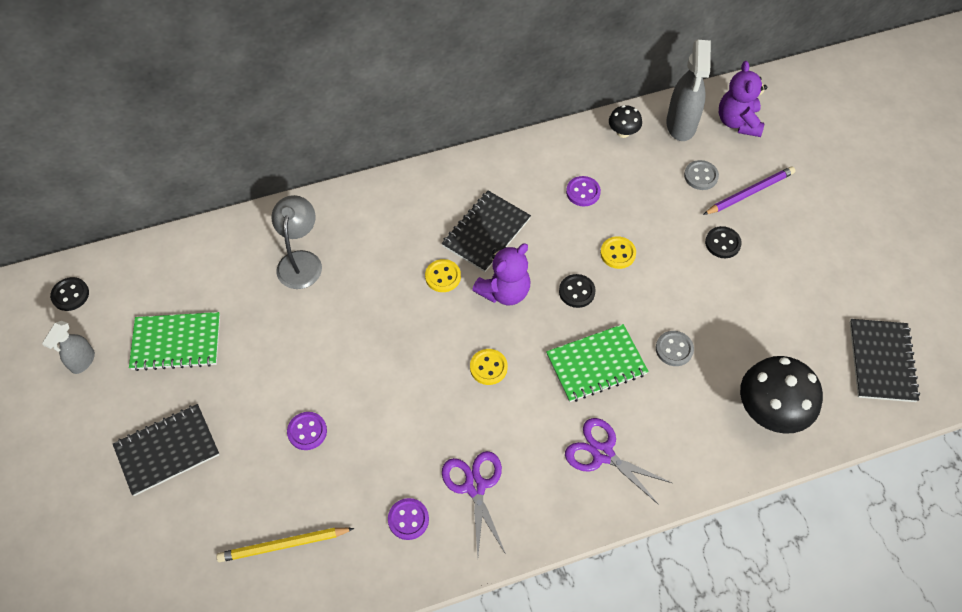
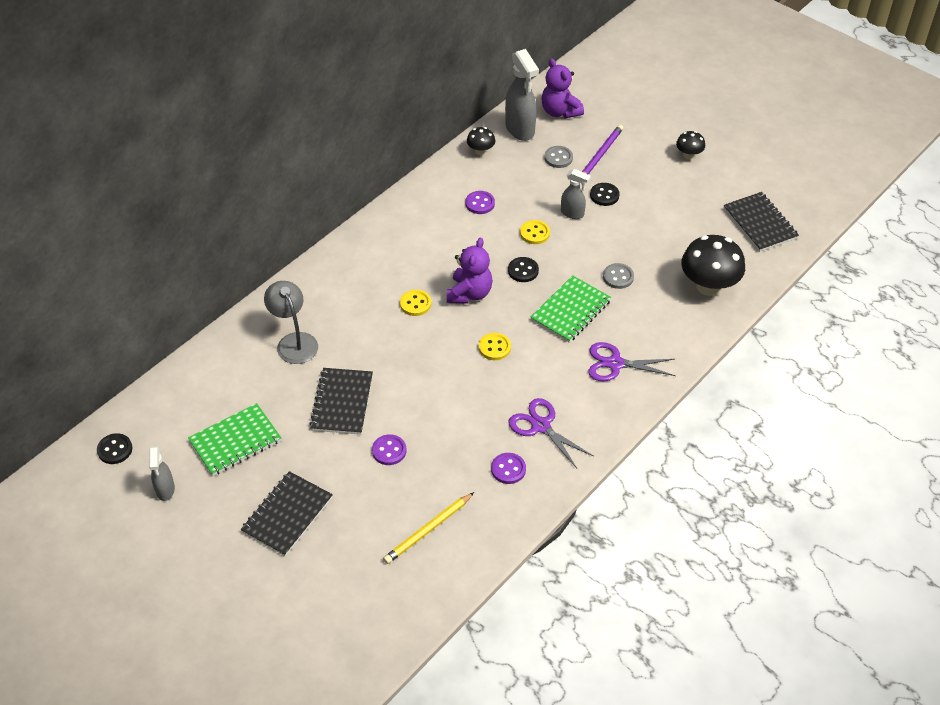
camera: 30 degrees left, 10 degrees down
(486, 232) = (426, 260): black notebook -> black notebook (342, 403)
(673, 249) = (572, 213): none -> grey spray bottle
(850, 237) = (688, 155): none -> black mushroom

